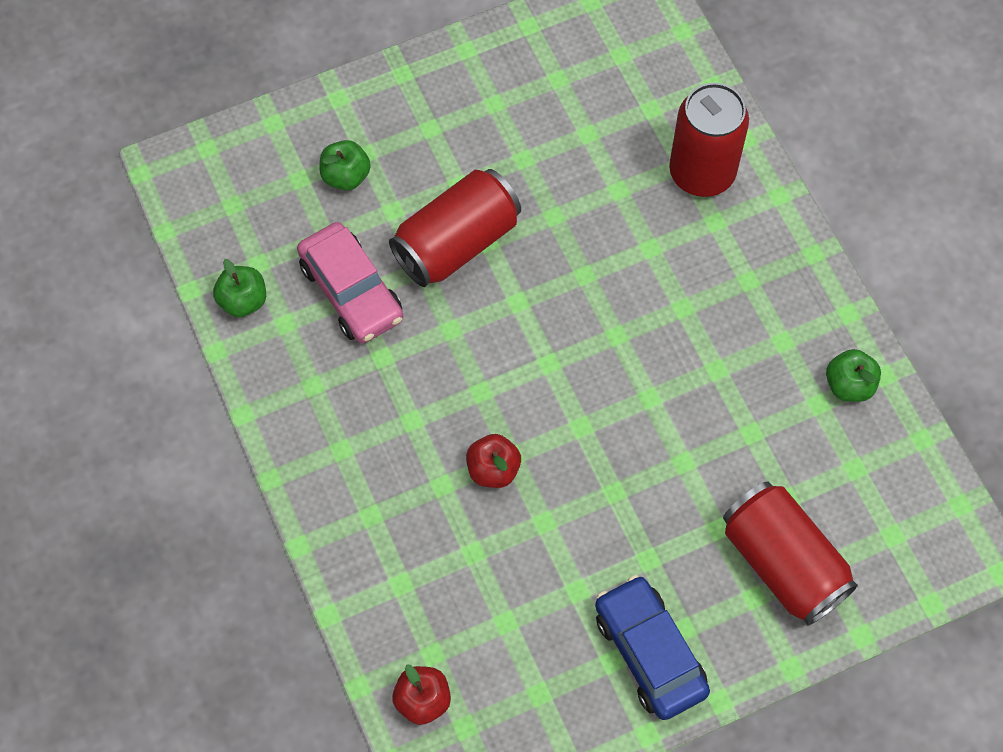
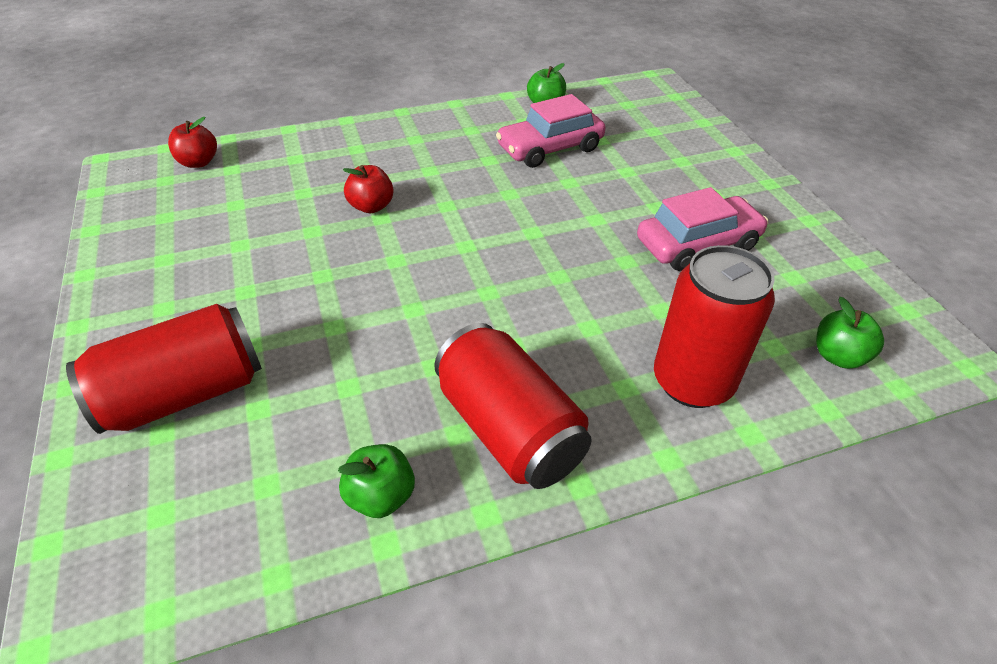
camera: 95 degrees right, 20 degrees down
(346, 176) = (658, 150): green apple -> green apple (838, 356)
(456, 243) = (595, 201): red can -> red can (509, 429)
(520, 152) = (697, 244): none -> pink car
(649, 653) = (155, 282): blue car -> none

